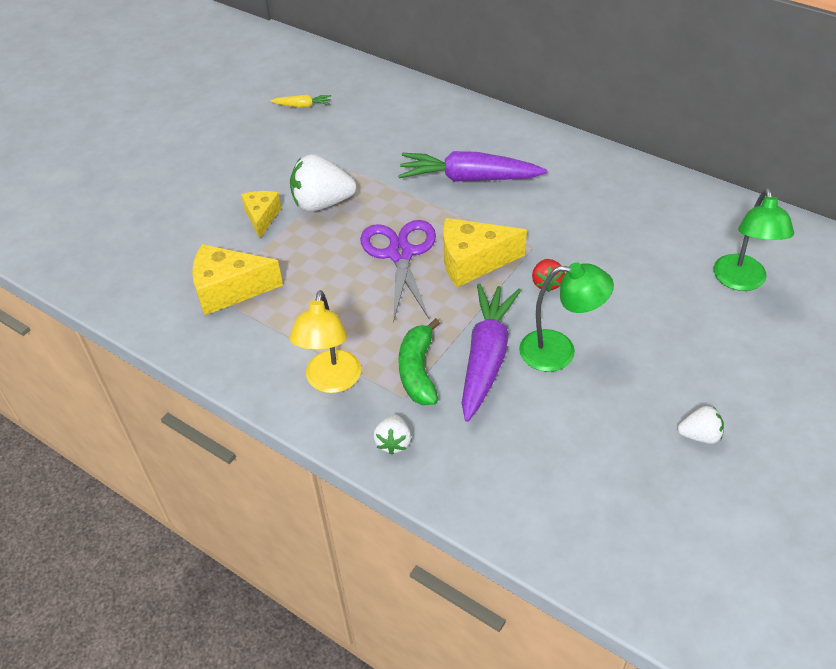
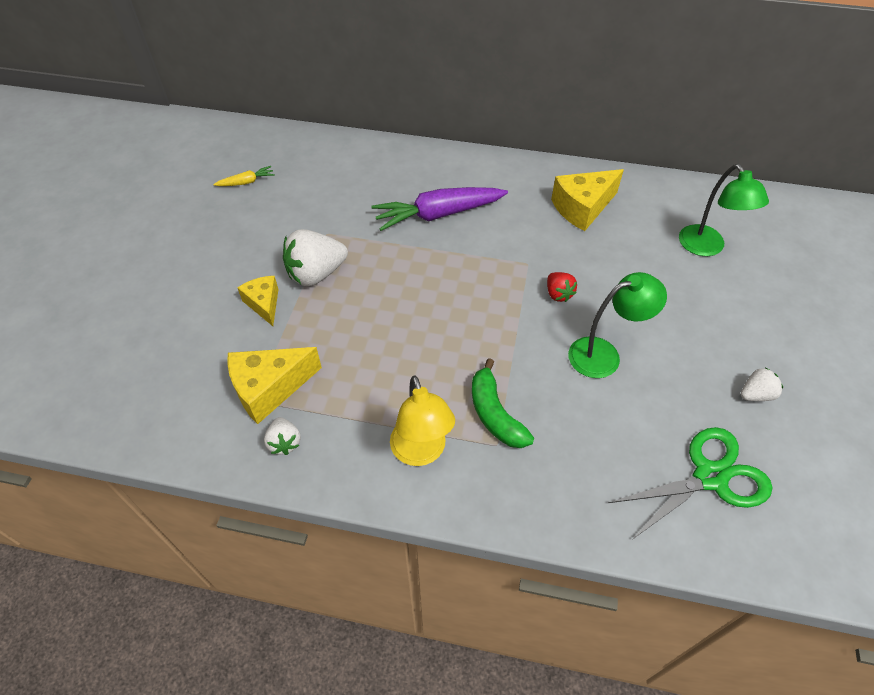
camera: 25 degrees left, 5 degrees up
(393, 442) = (512, 494): white strawberry -> white strawberry (284, 442)
(400, 254) = (416, 303): purple scissors -> none
(473, 262) = (485, 292): yellow cheese -> yellow cheese (582, 208)
(486, 357) = (547, 380): purple carrot -> none
(598, 492) = (710, 477): none -> green scissors

